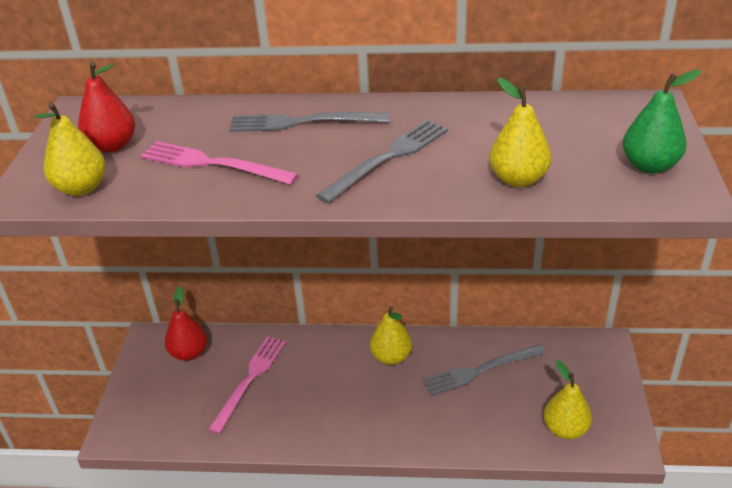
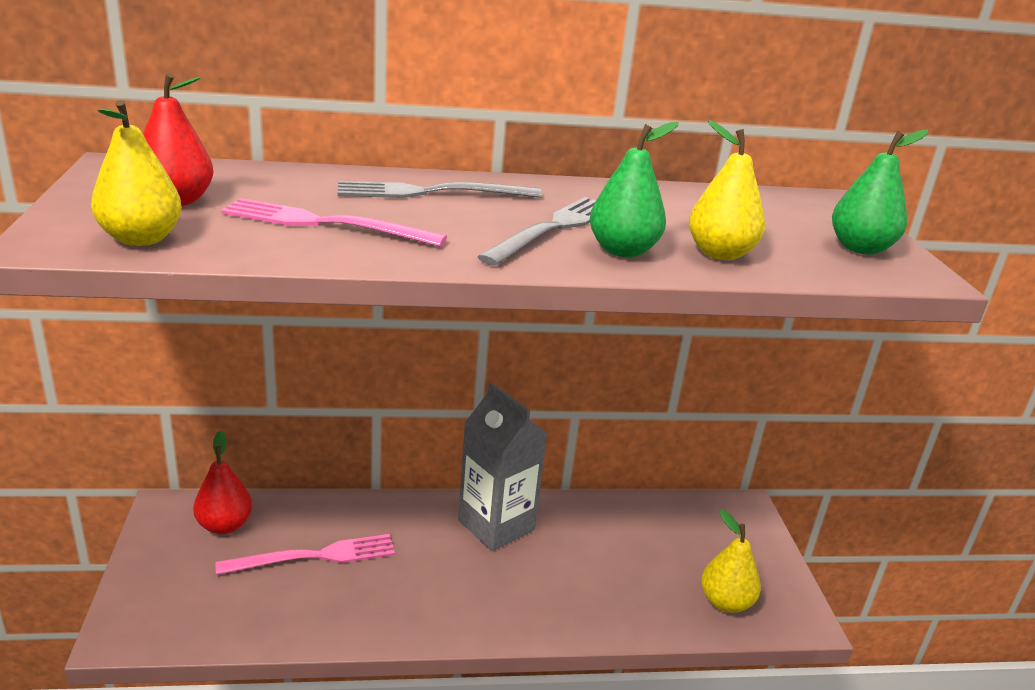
camera: 15 degrees left, 10 degrees down
(250, 380) = (314, 556): pink fork -> pink fork turned 60 degrees clockwise
(391, 357) = (496, 525): yellow pear -> grey carton
(436, 180) = (622, 251): none -> green pear
(481, 370) = (609, 538): grey fork -> none

